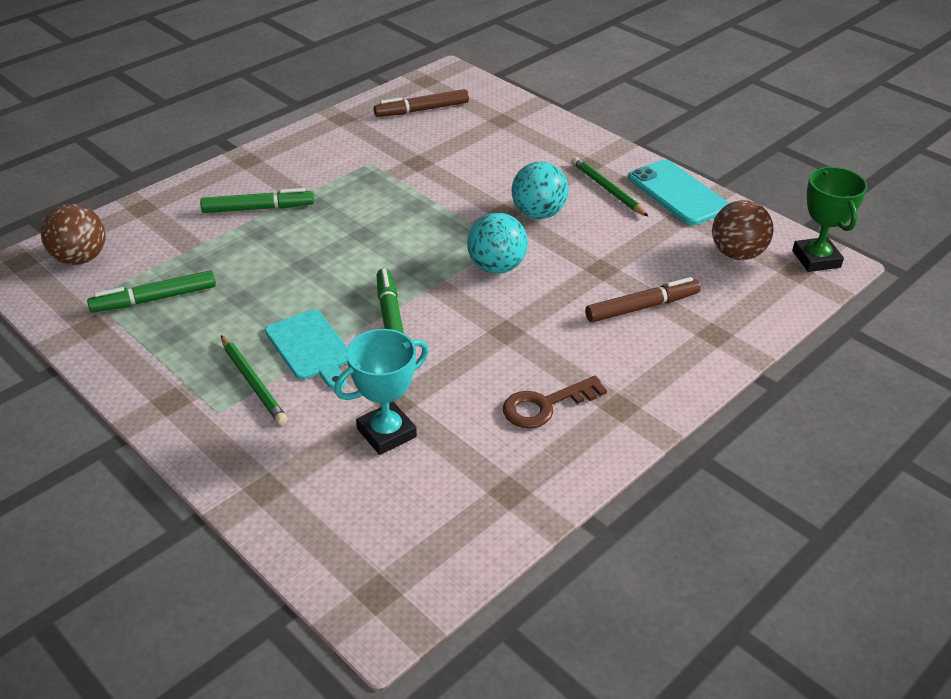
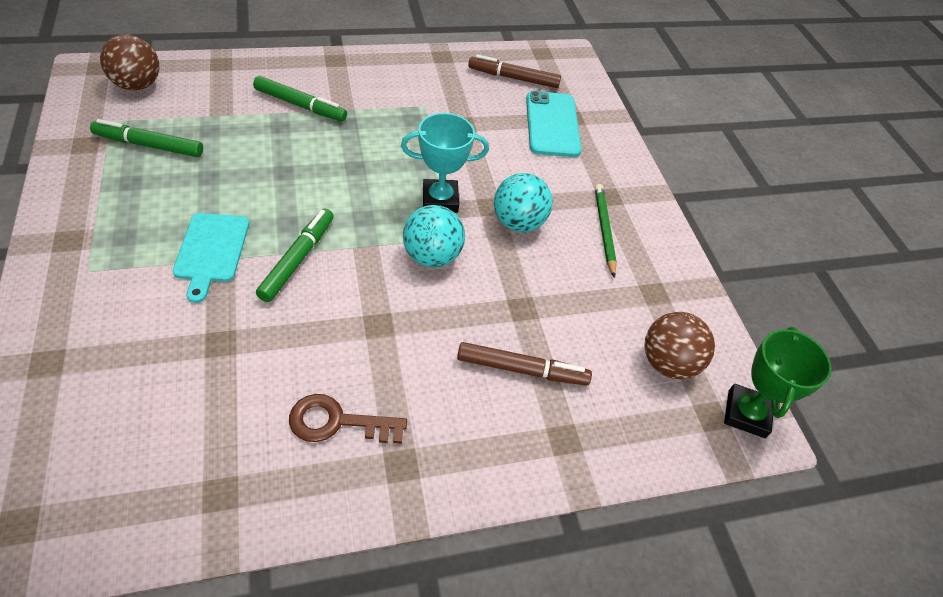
camera: 25 degrees right, 10 degrees up
(253, 382) = (139, 258): green pencil -> none
(386, 433) = (185, 368): turquoise trophy -> turquoise trophy (440, 200)
(678, 193) = (667, 267): turquoise phone -> turquoise phone (552, 124)

